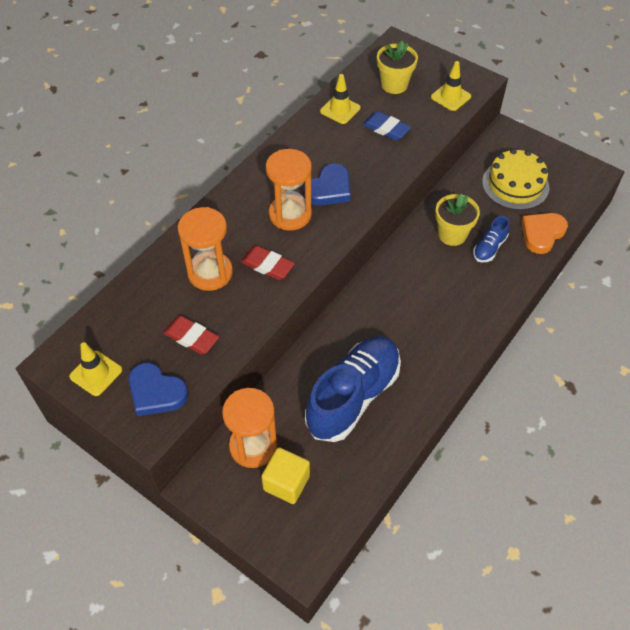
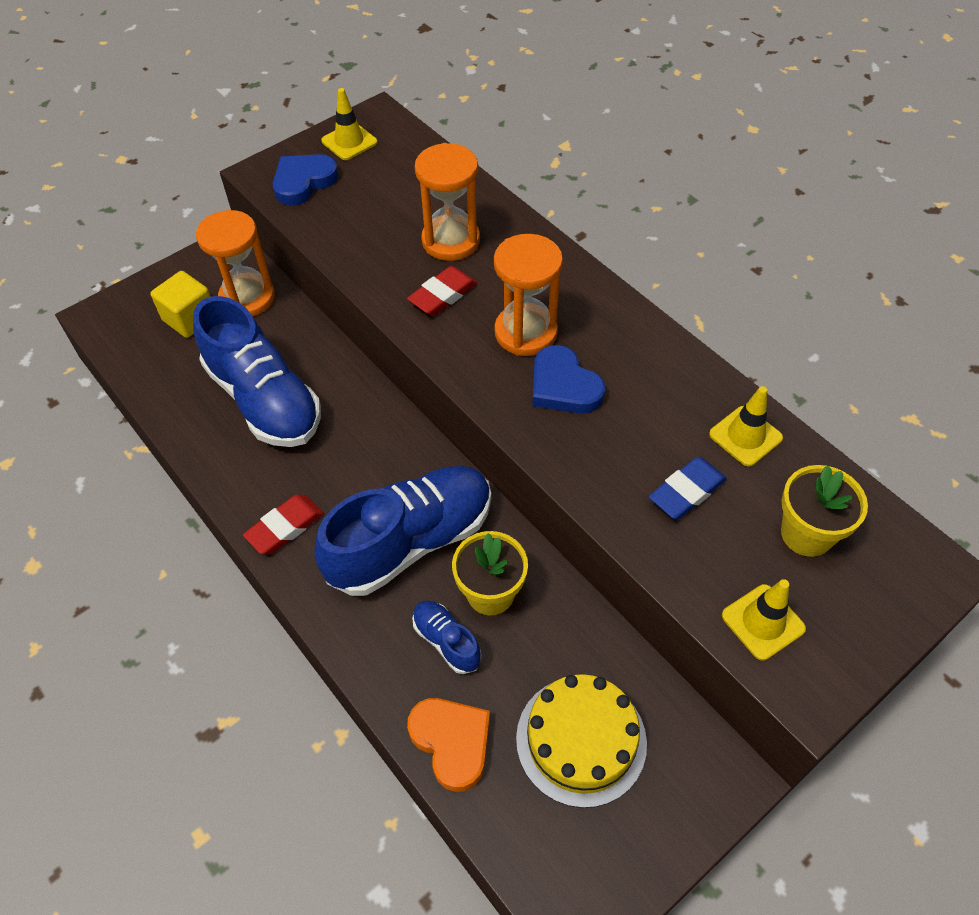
camera: 105 degrees right, 0 degrees up
(191, 337) = (362, 215): red eraser -> red eraser (285, 527)
(435, 279) = (410, 542): none -> blue shoe

